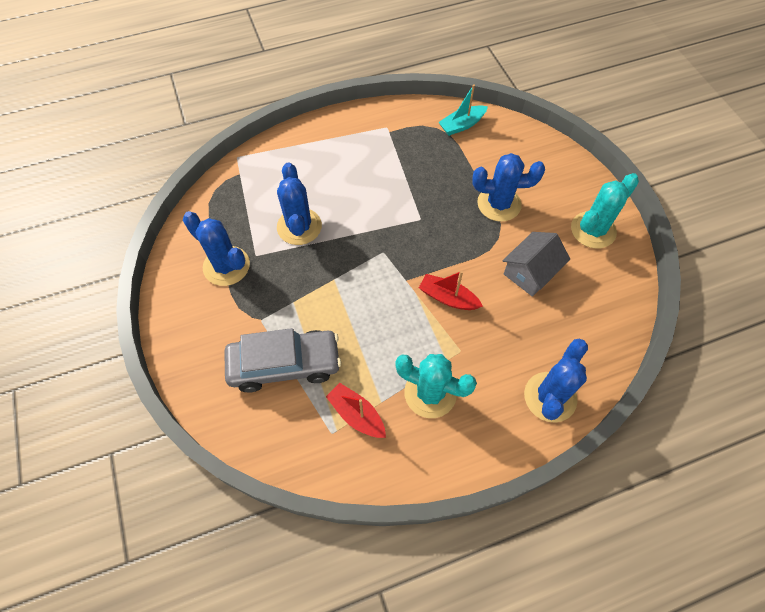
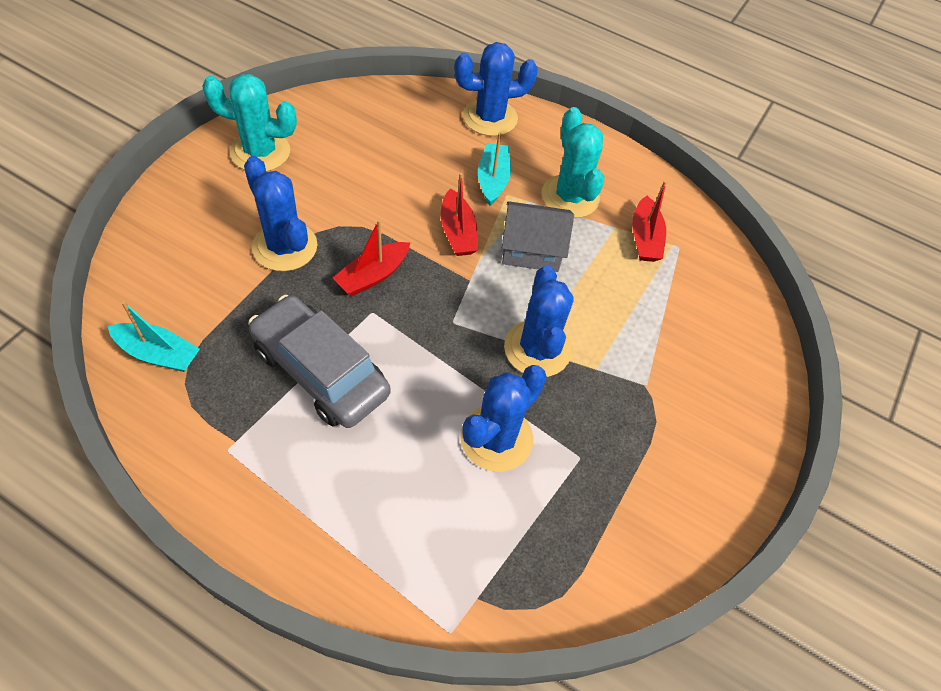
camera: 135 degrees left, 5 degrees down
(226, 266) = (625, 479): blue cactus -> blue cactus (537, 349)
(285, 365) = (664, 326): grey car -> grey car (320, 371)
(446, 233) = (373, 275): none -> red boat
(481, 351) = (493, 180): none -> turquoise boat
(530, 272) = (364, 180): grey house -> grey house (532, 249)

